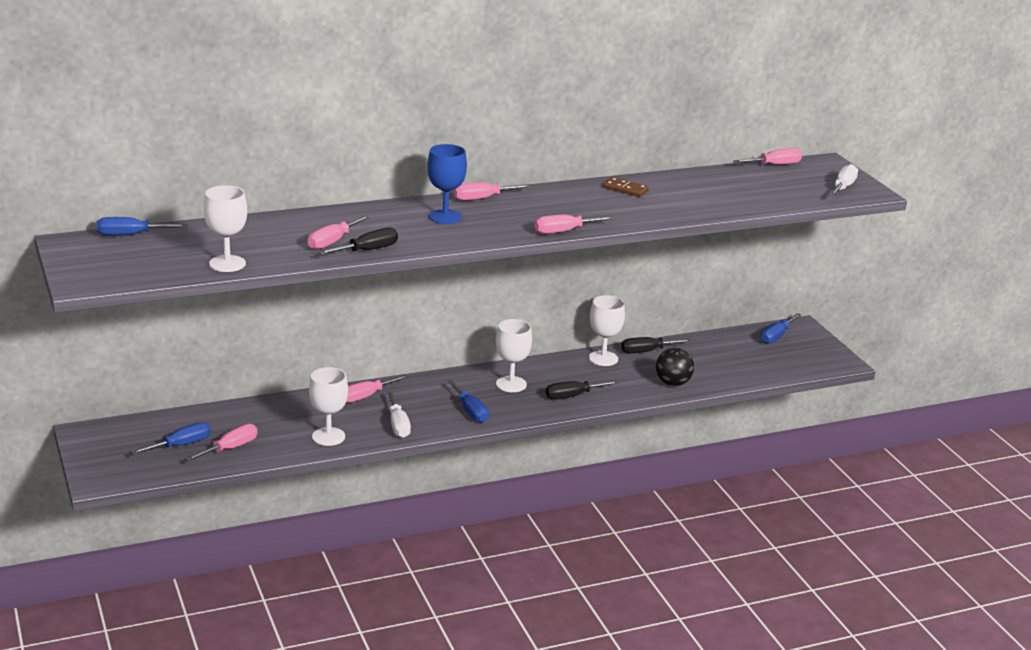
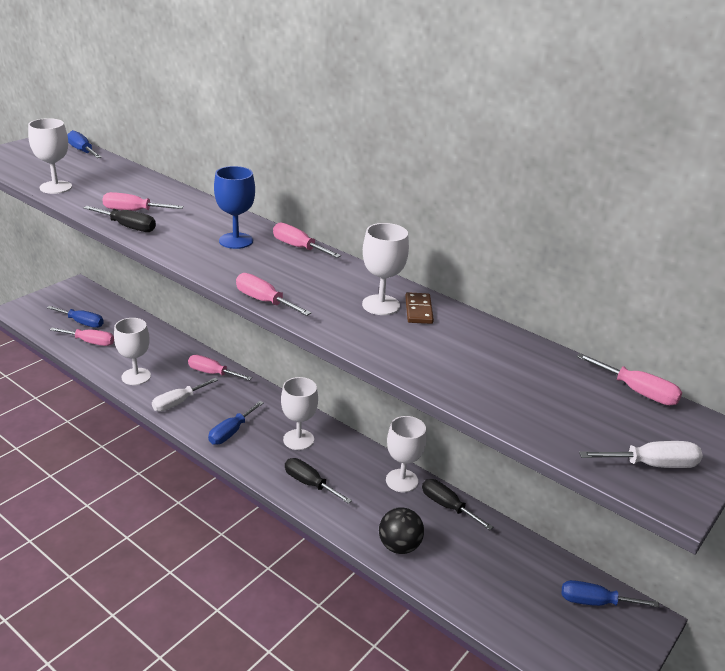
camera: 60 degrees right, 5 degrees up
(606, 198) = (381, 305): none -> white goblet

